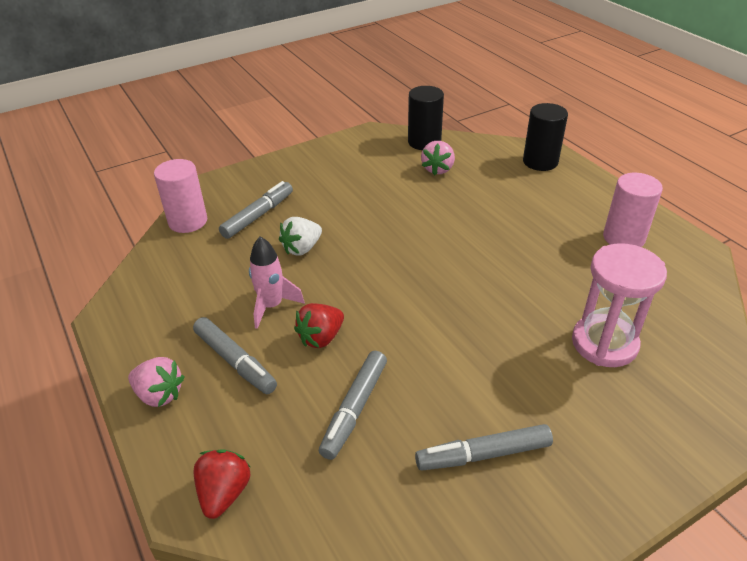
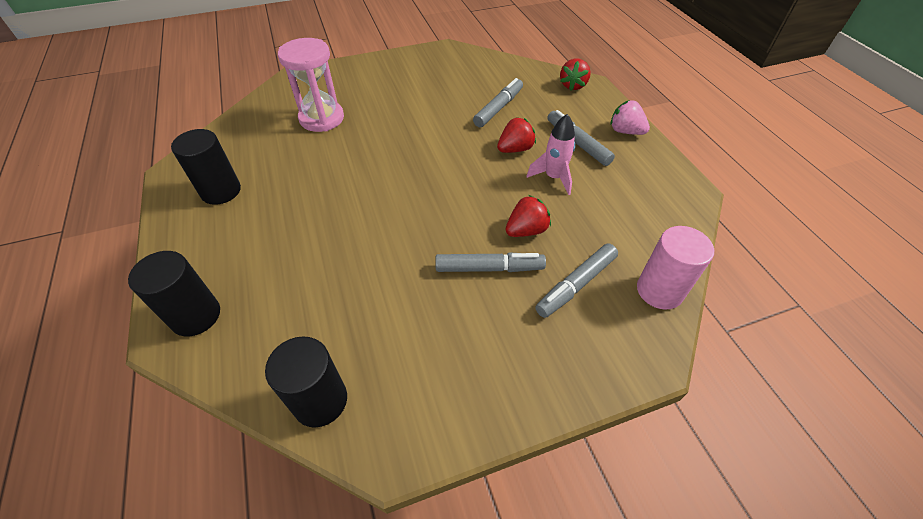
camera: 170 degrees left, 10 degrees up
(302, 248) = (526, 230): white strawberry -> red strawberry
(438, 169) = (334, 328): pink strawberry -> none
(483, 454) = (433, 82): grey marker -> grey marker (489, 268)
(623, 238) = (221, 191): pink cylinder -> black cylinder

